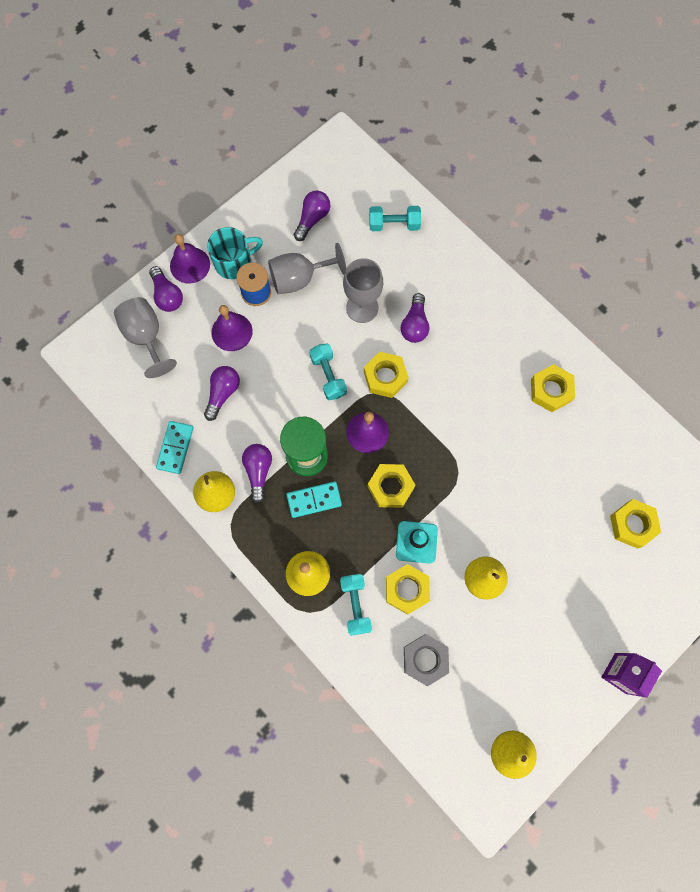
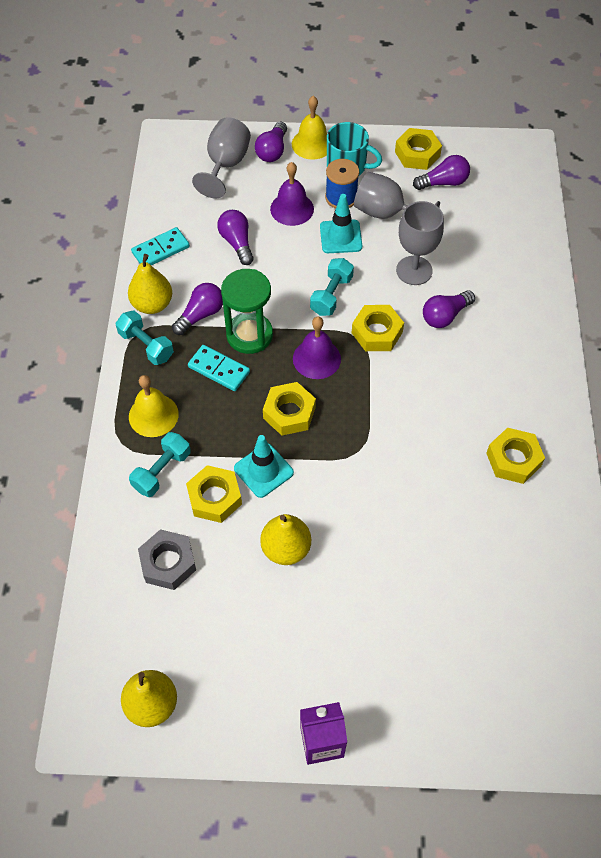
camera: 45 degrees right, 15 degrees down
(190, 265) = (312, 144): purple bell -> yellow bell
(223, 393) = (237, 243): purple light bulb -> purple light bulb turned 90 degrees counterclockwise
(288, 324) = (340, 237): none -> turquoise traffic cone
(394, 224) = (508, 234): turquoise dumbbell -> turquoise dumbbell (146, 345)
(632, 525) = (472, 631): yellow nut -> yellow nut (417, 154)

